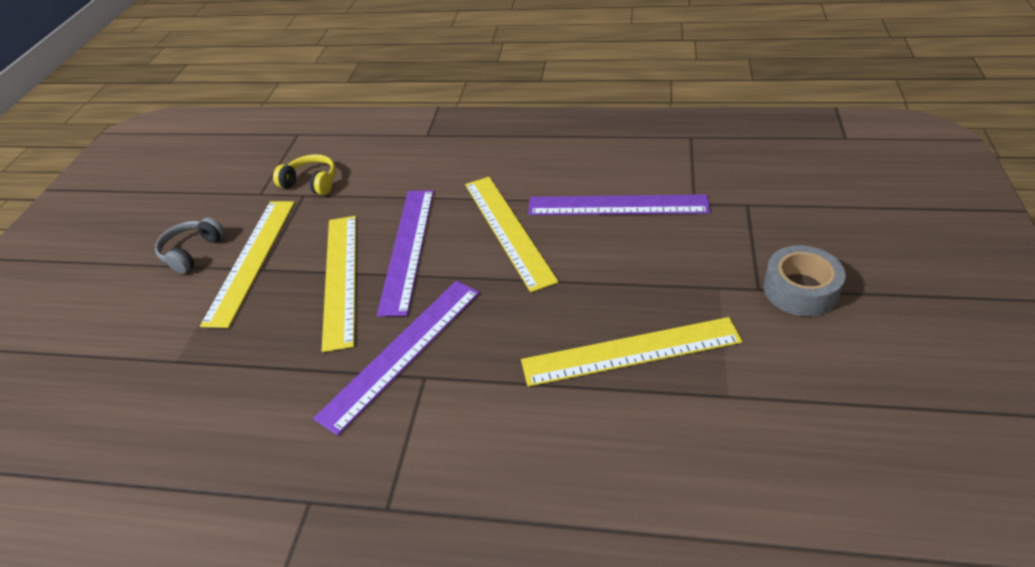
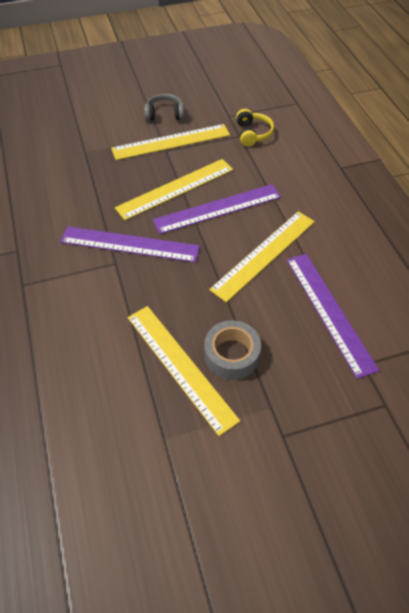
camera: 60 degrees right, 10 degrees up
(800, 289) = (297, 468): grey tape -> grey tape (231, 355)

